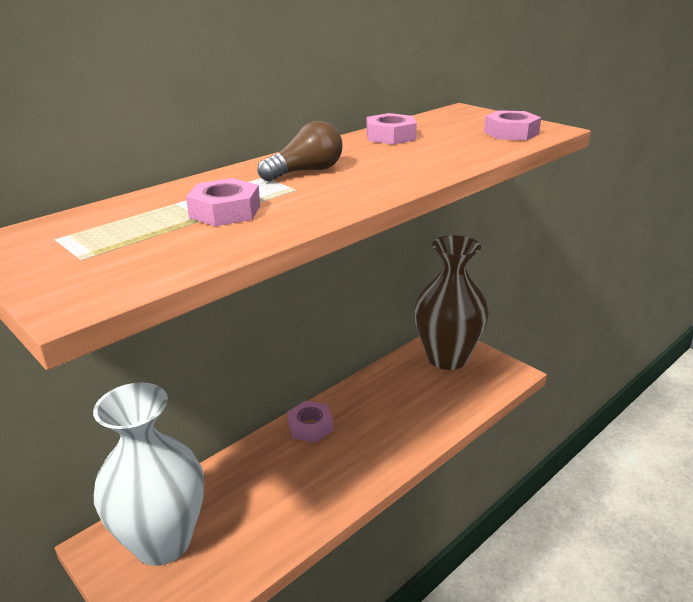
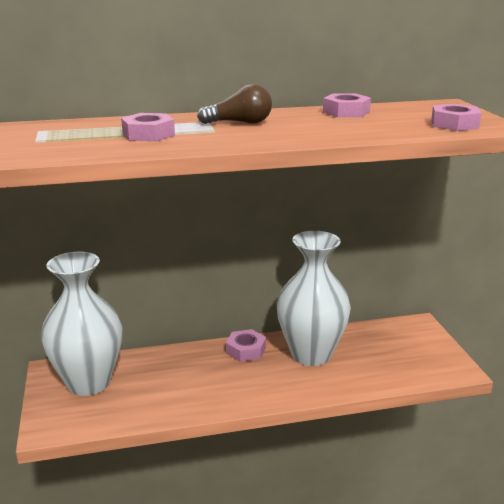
camera: 30 degrees right, 5 degrees down
(377, 406) = (311, 354): none -> white vase
(447, 358) = (406, 339): brown vase -> none

